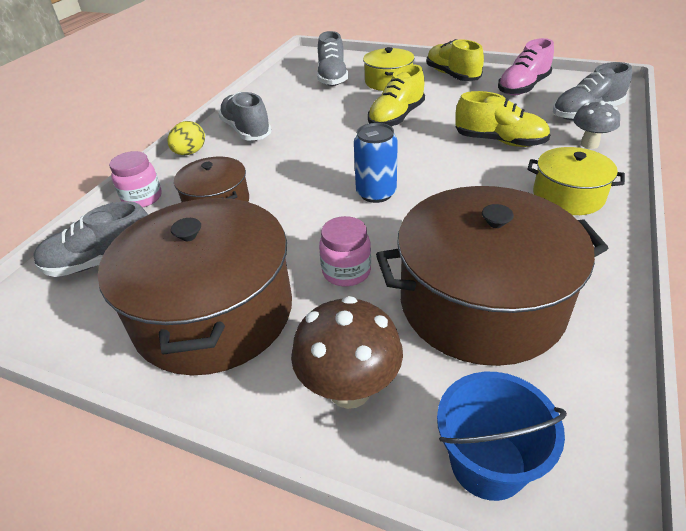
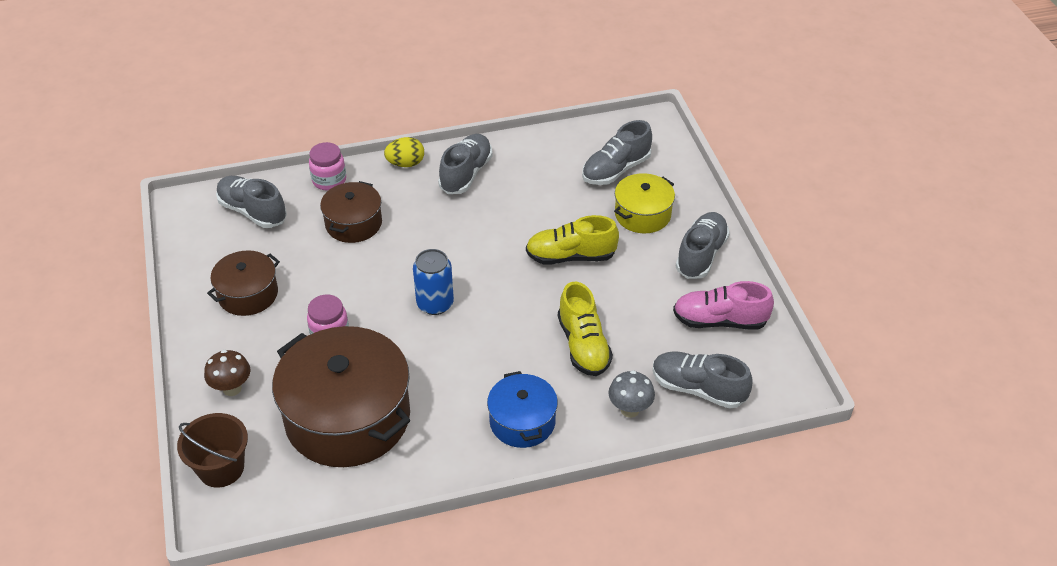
camera: 50 degrees right, 5 degrees up
(214, 313) = (248, 294): brown pot -> brown pot, size x0.53
(349, 389) = (232, 388): brown mushroom -> brown mushroom, size x0.66
(452, 75) = (701, 255): yellow shoe -> grey shoe
(488, 463) = (221, 468): blue bucket -> brown bucket
(568, 196) = (522, 422): yellow pot -> blue pot

